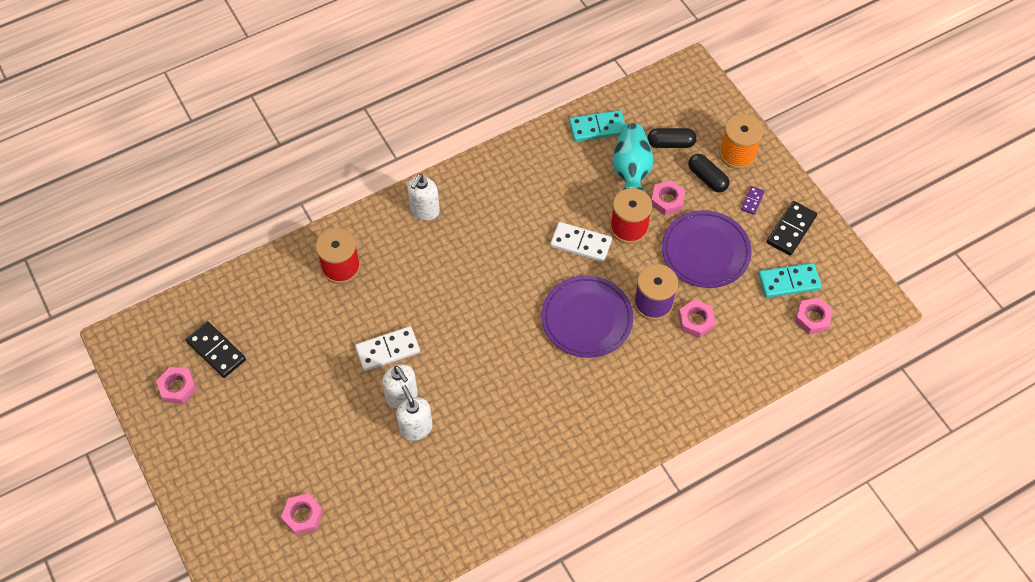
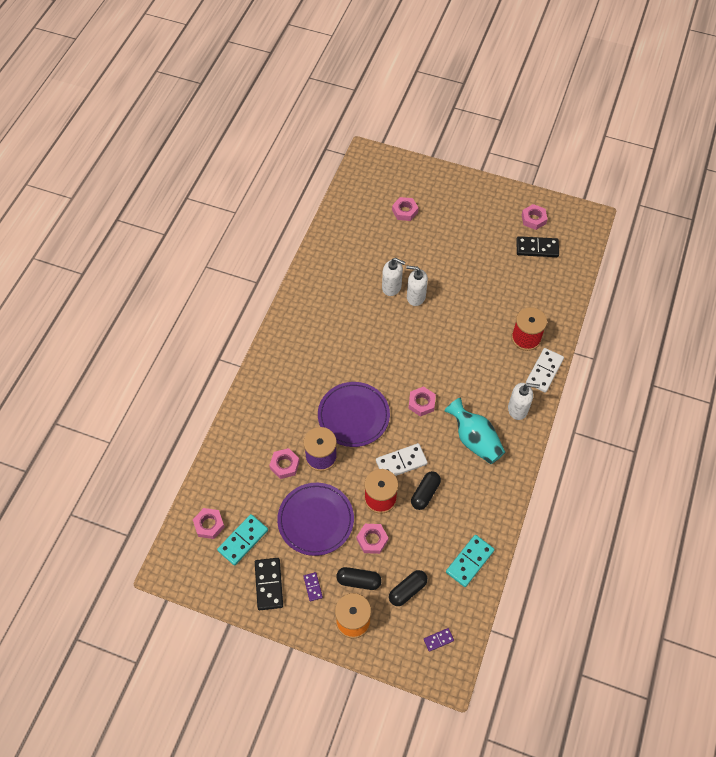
camera: 140 degrees right, 0 degrees up
(387, 350) = (449, 314): white domino -> white domino (544, 371)
(424, 210) = (518, 409): white soap dispenser -> white soap dispenser turned 105 degrees clockwise
(508, 282) = (421, 403): none -> pink nut
(584, 203) = (425, 493): none -> black capsule
(631, 170) = (416, 544): turquoise vase -> turquoise vase (474, 440)
(677, 95) = (438, 640): none -> purple domino

